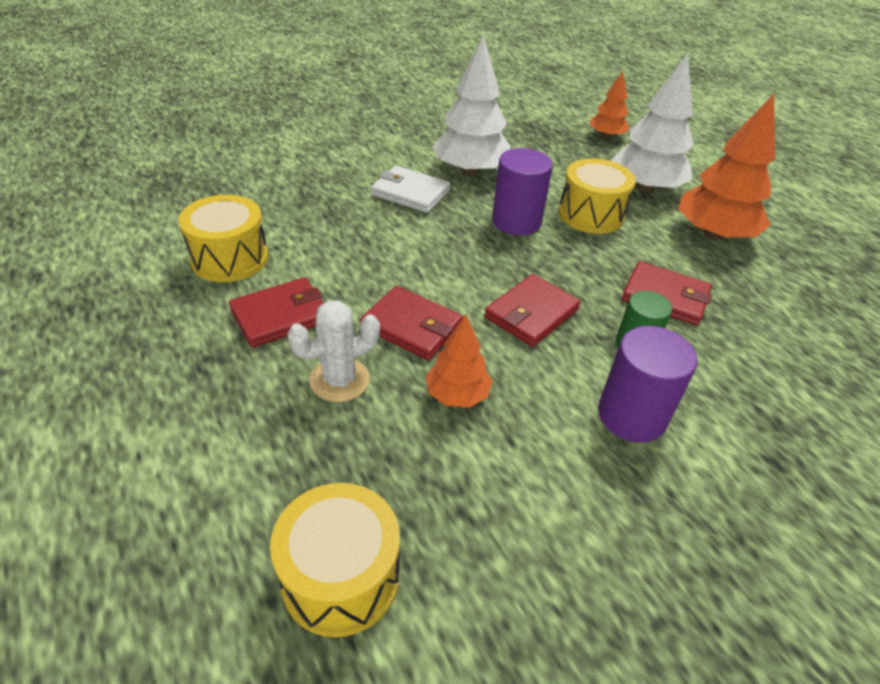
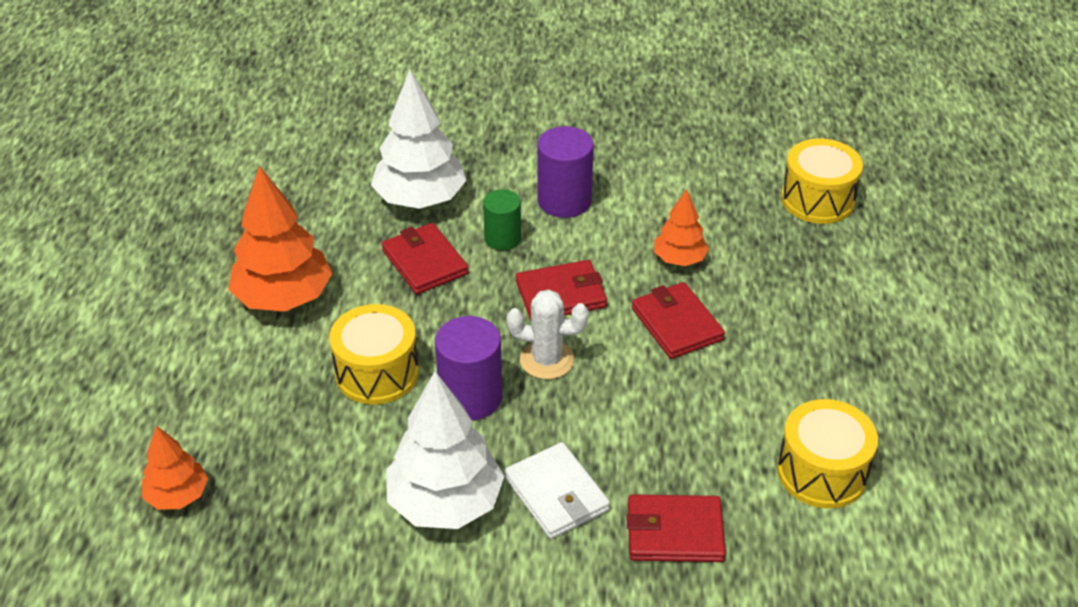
camera: 145 degrees left, 0 degrees up
(281, 315) = (791, 380): red wallet -> red wallet (674, 532)
(339, 380) = (764, 303): white cactus -> white cactus (547, 360)
(645, 188) = (263, 383): white tree -> white tree (420, 199)

